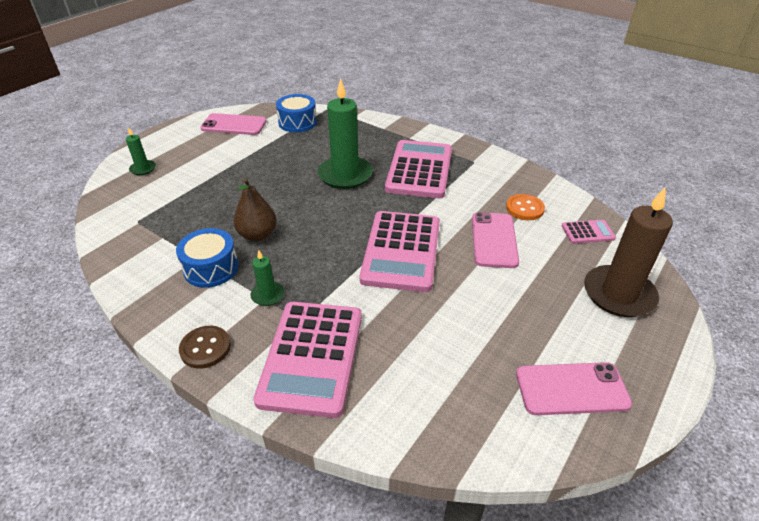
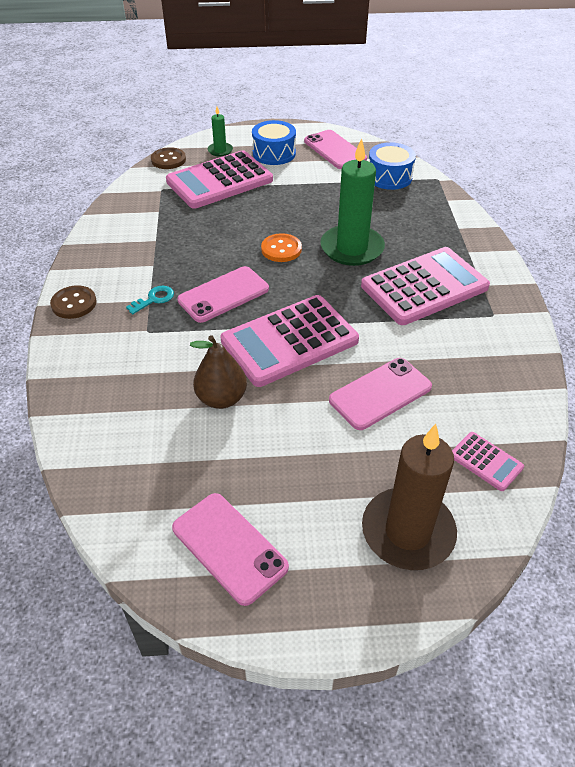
camera: 50 degrees right, 5 degrees up
(106, 198) = (168, 160): none -> brown button
(211, 268) = (152, 254): blue drum -> blue drum (274, 153)
(258, 235) = (214, 251): brown pear -> brown pear (221, 398)
(267, 295) = (154, 299): green candle -> turquoise key
(312, 357) = (114, 361): pink calculator -> pink calculator (219, 181)
(313, 256) = (223, 295): none -> pink phone
(525, 208) = (462, 392): orange button -> orange button (281, 249)

